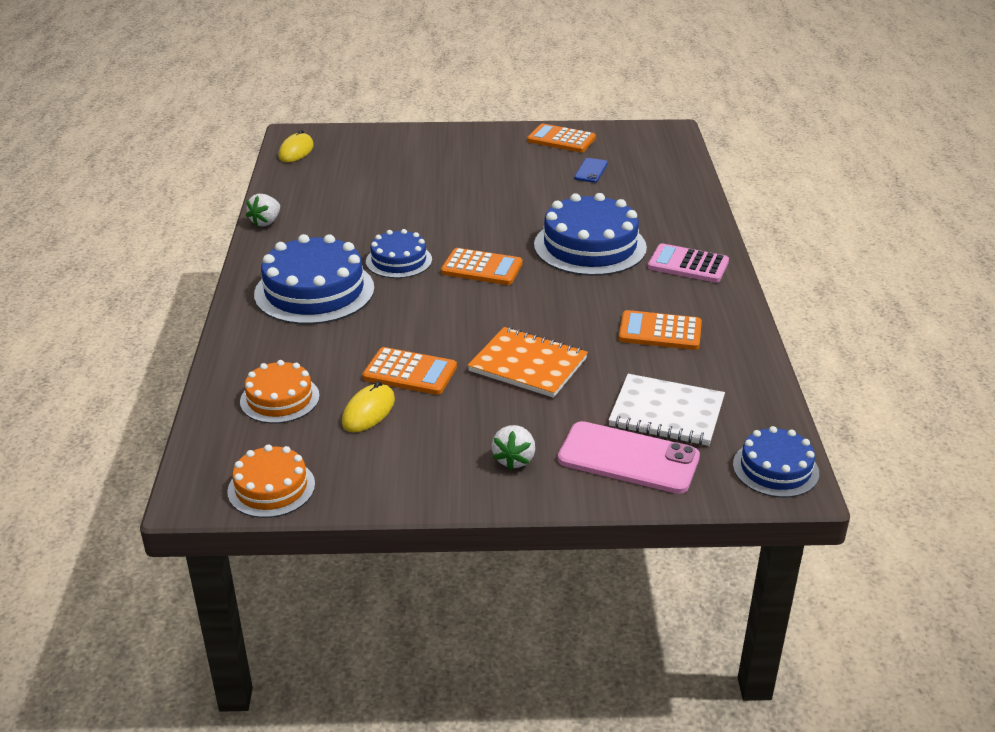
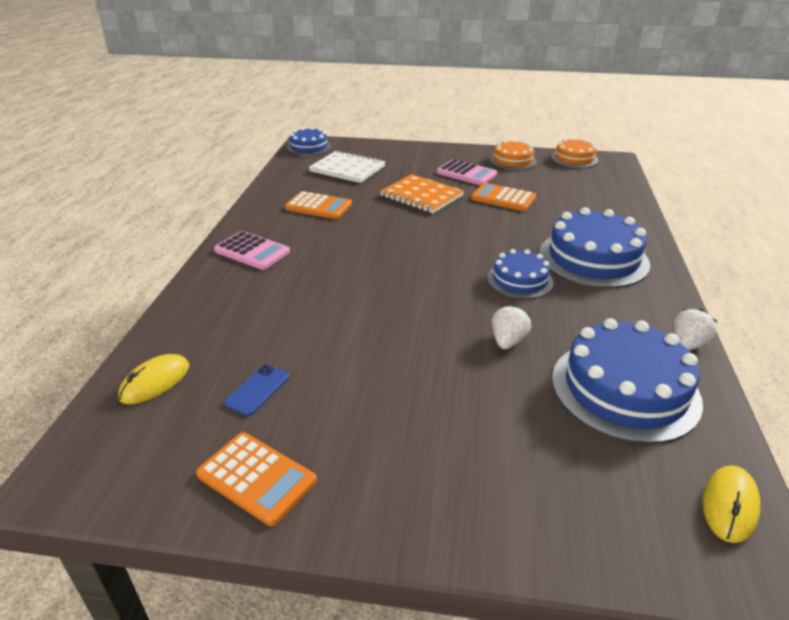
camera: 170 degrees left, 0 degrees up
(279, 399) = (588, 192): orange cake -> orange cake (512, 161)
(368, 411) = (528, 182): yellow mouse -> yellow mouse (155, 382)
(468, 422) = (466, 173): none -> pink calculator
(481, 268) = (440, 265): orange calculator -> none
(514, 459) = (443, 159): white strawberry -> white strawberry (508, 341)
(590, 246) = (328, 277): blue cake -> blue cake (625, 389)
(628, 458) = (381, 155): pink phone -> none

